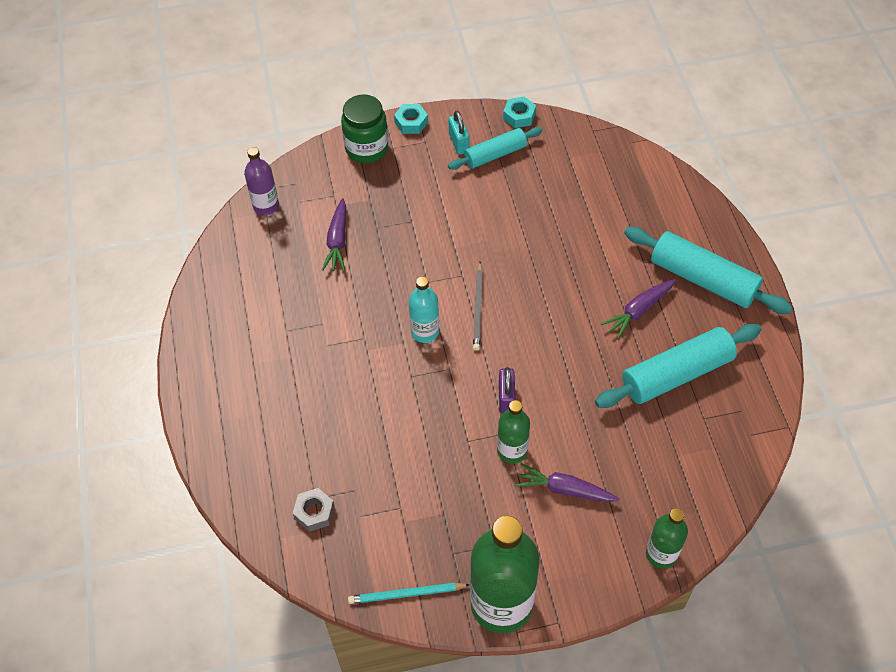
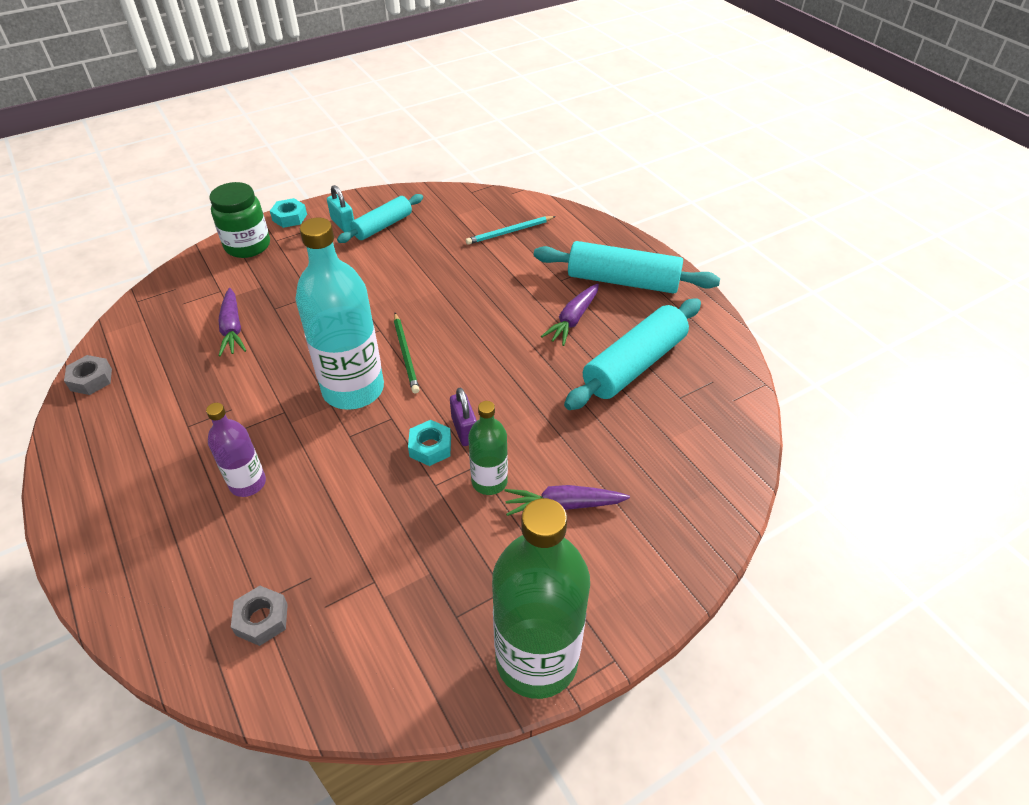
camera: 20 degrees left, 10 degrees down
(217, 264) = (91, 379): none -> grey nut
(266, 206) = (143, 315): purple bottle -> purple bottle (248, 483)
(406, 594) = (410, 686): turquoise pencil -> turquoise pencil (509, 232)
(425, 332) = (353, 389): turquoise bottle -> turquoise bottle, size x1.91
(478, 308) = (406, 354): grey pencil -> green pencil
(519, 116) = (397, 194): turquoise nut -> turquoise nut (430, 447)
(661, 554) = (698, 543): green bottle -> none

